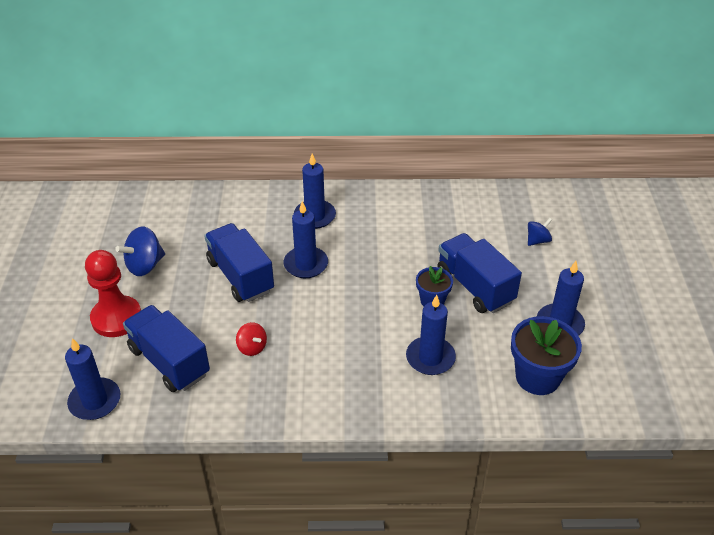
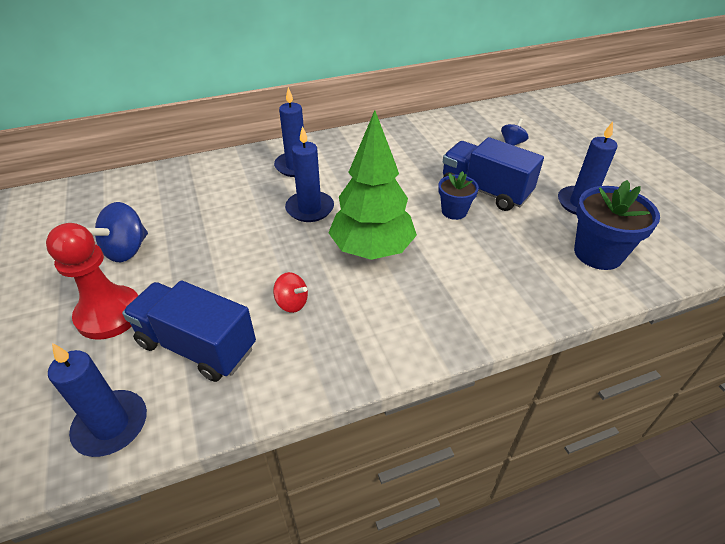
camera: 20 degrees left, 0 degrees up
(240, 276) = (244, 235): blue truck -> none
(338, 318) = (372, 250): none -> green tree
(430, 358) = (487, 263): blue candle -> none

